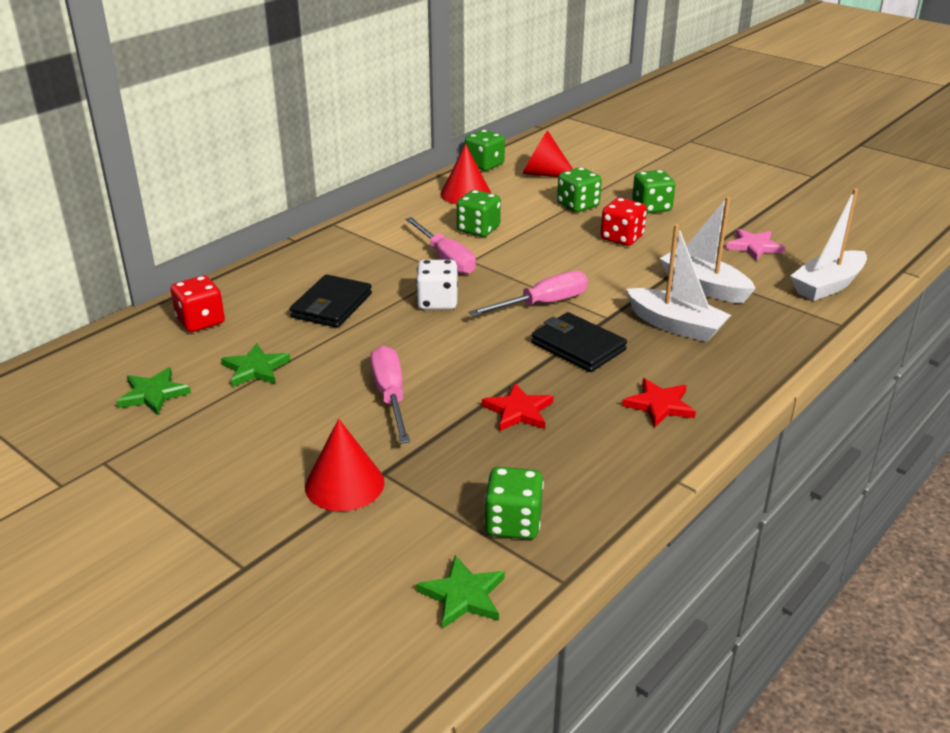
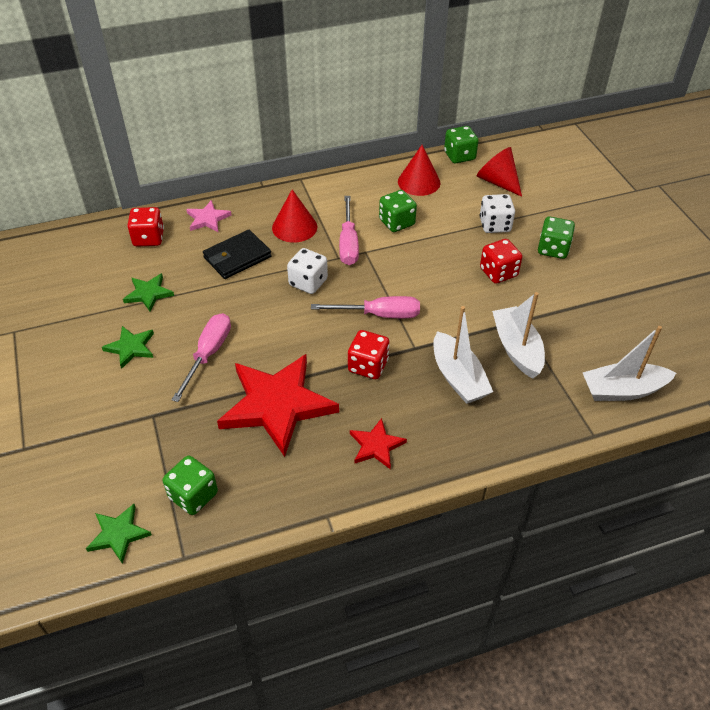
camera: 30 degrees right, 15 degrees up
(153, 394) = (77, 289): green star -> green star (131, 348)
(344, 484) = (124, 413): red cone -> red cone (294, 227)
(518, 411) = (277, 405): red star -> red star, size x2.14
(578, 205) = (495, 225): green dice -> white dice
(578, 346) = (368, 366): black wallet -> red dice
(754, 246) = (600, 324): pink star -> pink star (208, 219)

